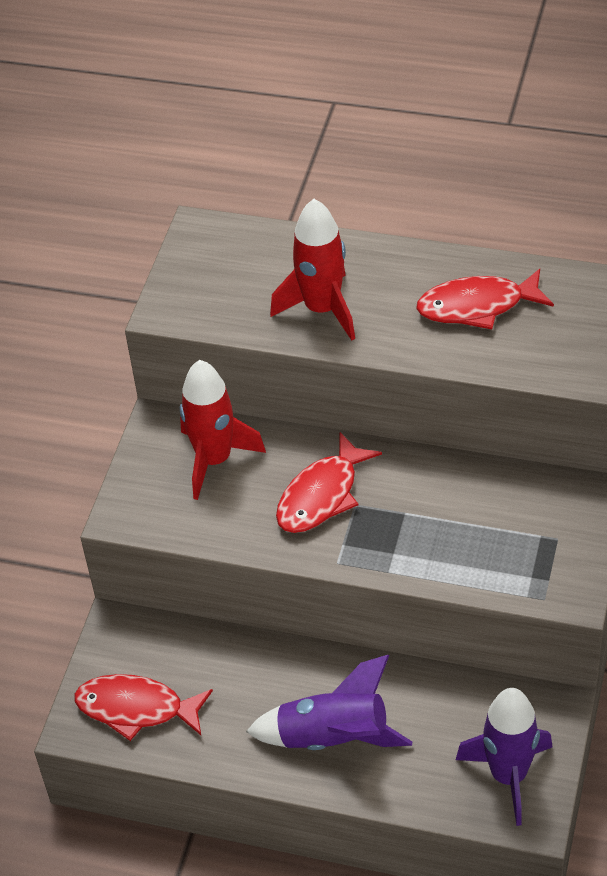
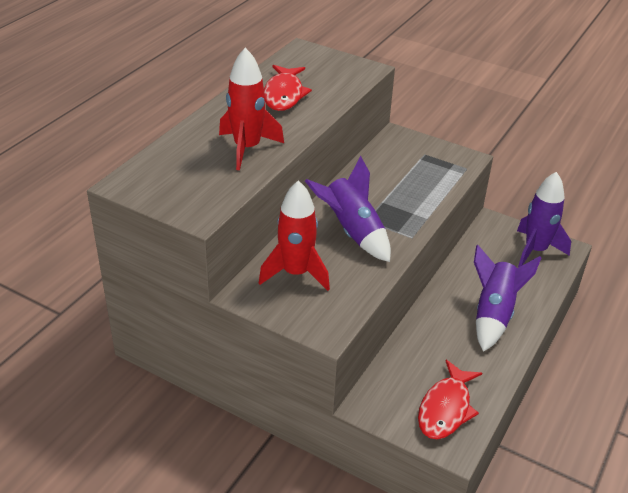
camera: 80 degrees left, 10 degrees down
(322, 495) = (352, 232): red fish -> purple rocket

